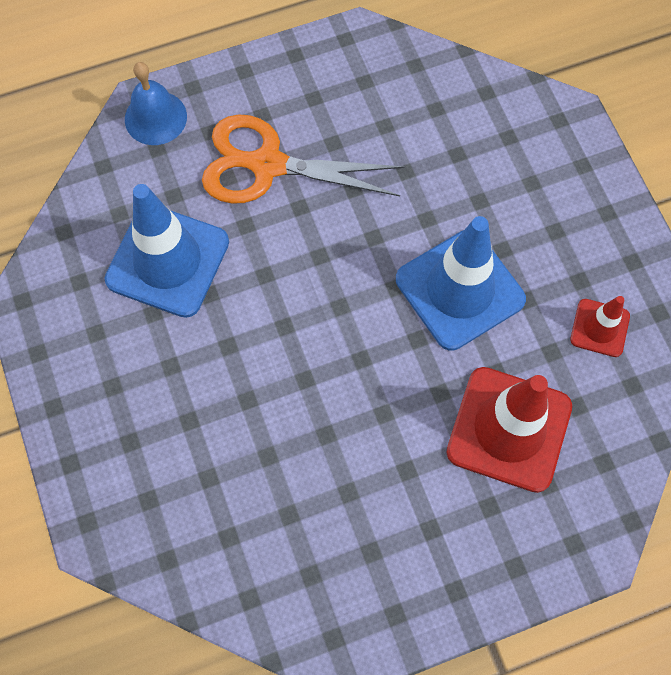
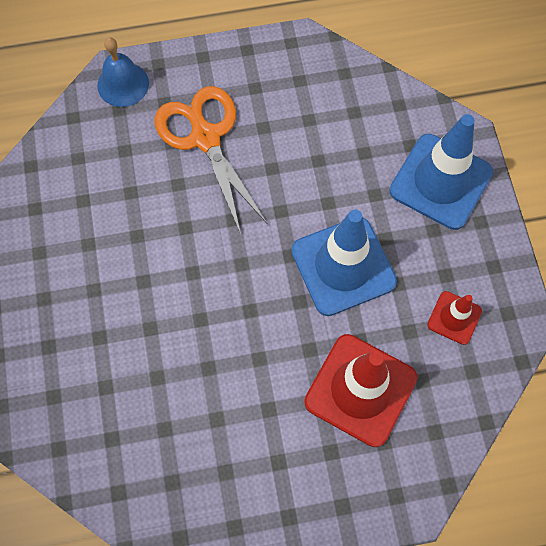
camera: 10 degrees right, 0 degrees up
(167, 261) = (109, 203): blue traffic cone -> blue traffic cone (440, 181)
(266, 165) = (205, 137): orange scissors -> orange scissors turned 45 degrees clockwise

